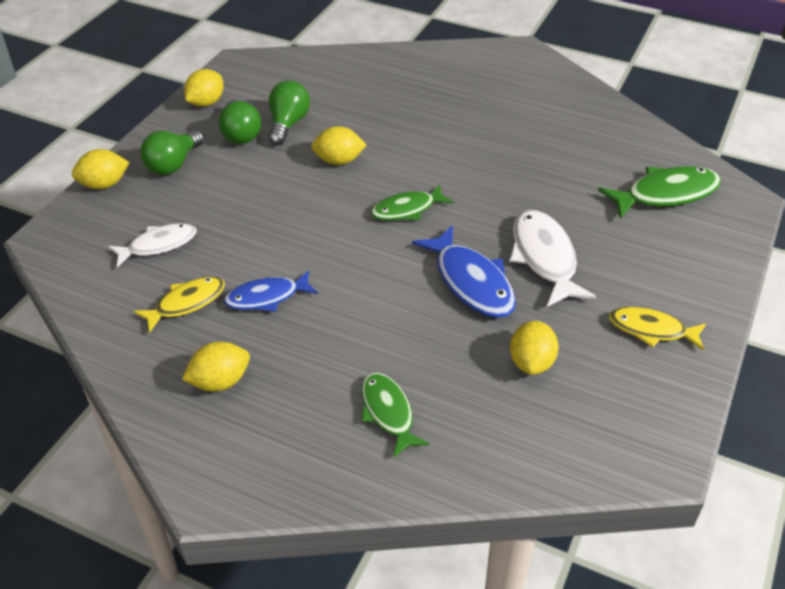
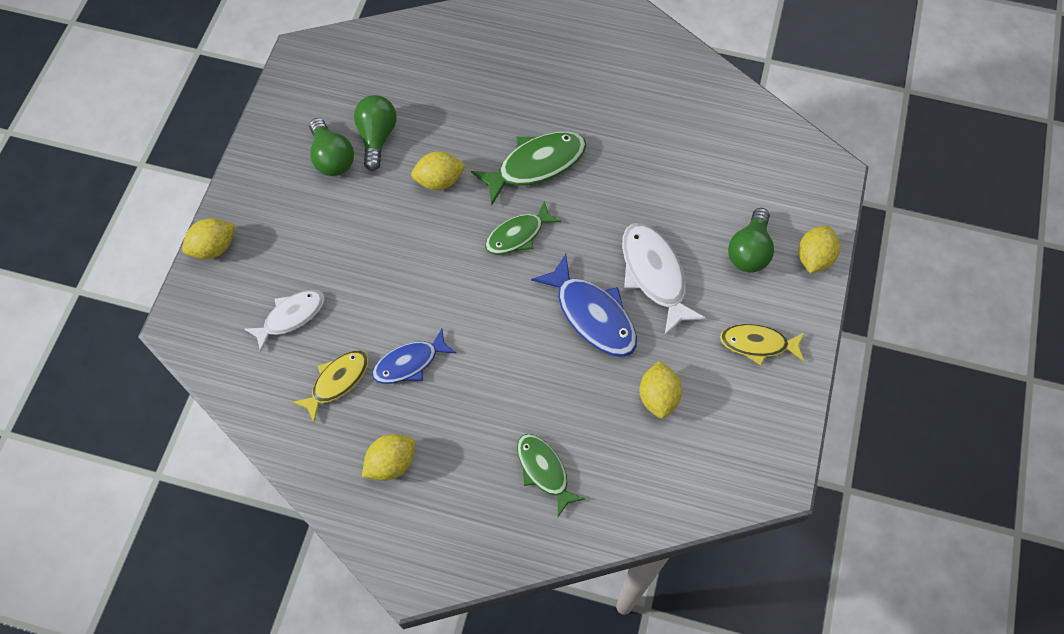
camera: 10 degrees left, 20 degrees up
(173, 164) = (275, 210): green light bulb -> green light bulb (749, 251)
(206, 103) = (284, 119): yellow lemon -> yellow lemon (814, 258)
(665, 194) = (758, 178): green fish -> green fish (536, 165)

